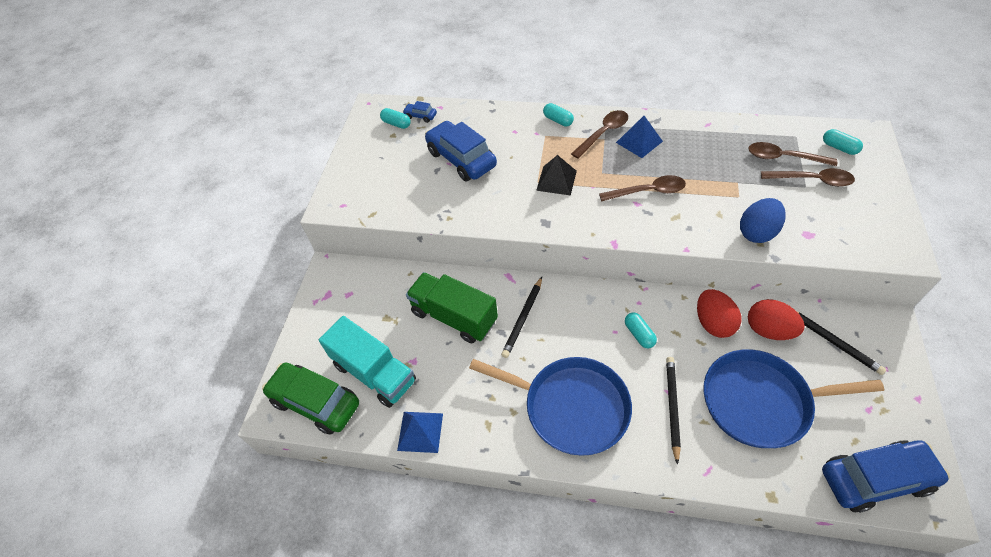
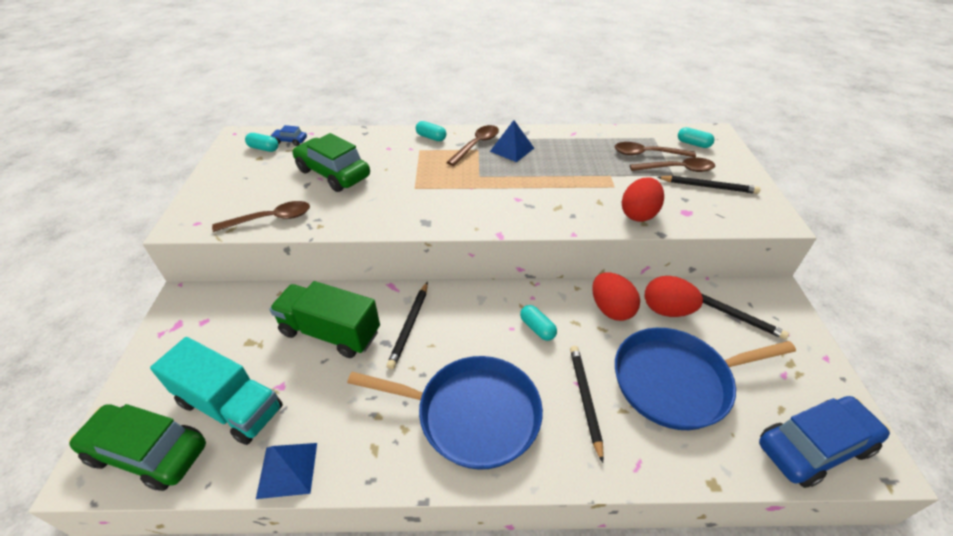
camera: 15 degrees left, 10 degrees down
(461, 159) = (333, 173): blue car -> green car
(556, 180) = (434, 185): black pyramid -> none
(648, 191) = (527, 188): brown spoon -> brown spoon (271, 219)
(757, 232) = (638, 214): blue egg -> red egg
(840, 205) = (708, 187): none -> black pencil

